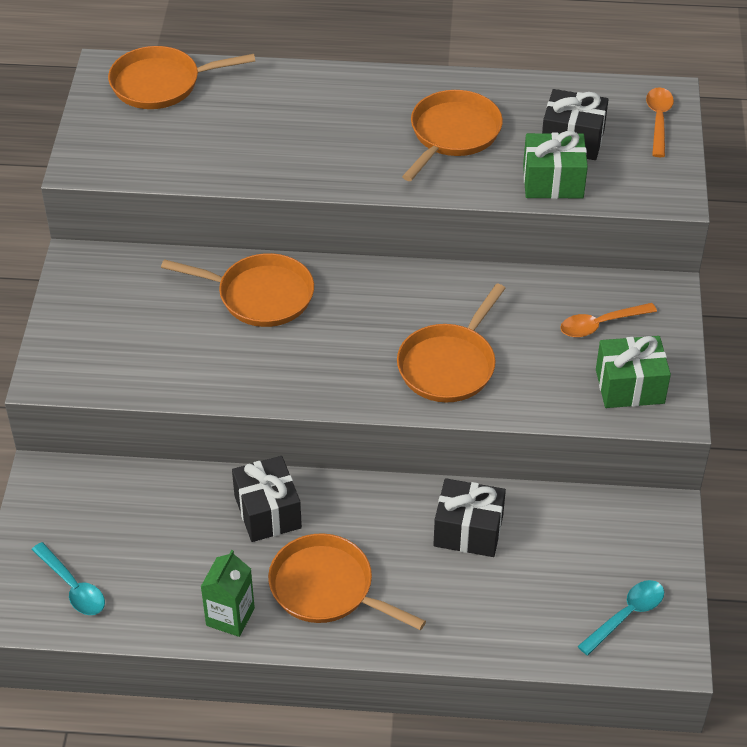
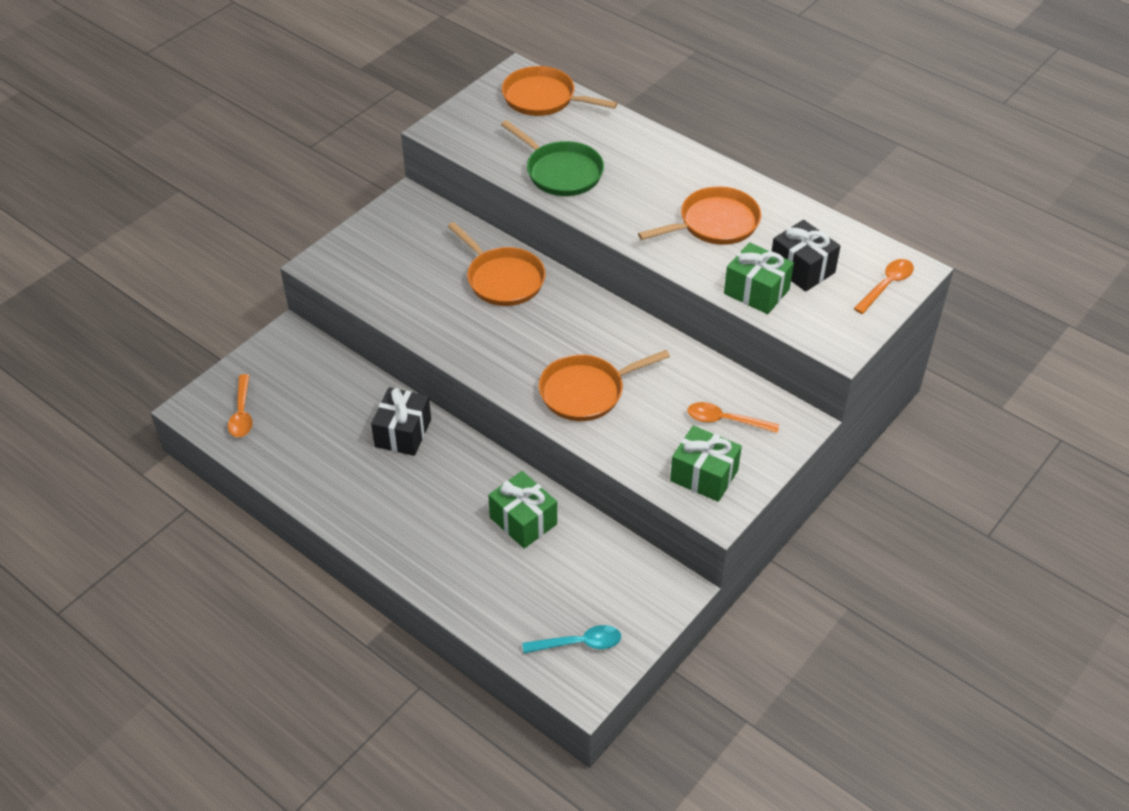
camera: 35 degrees right, 0 degrees up
(73, 587) = (242, 413): turquoise spoon -> orange spoon
(230, 617) = (317, 487): green carton -> none
(254, 152) = (561, 172): none -> green pan
(327, 588) = (394, 504): orange pan -> none
(468, 531) = (523, 521): black gift -> green gift

